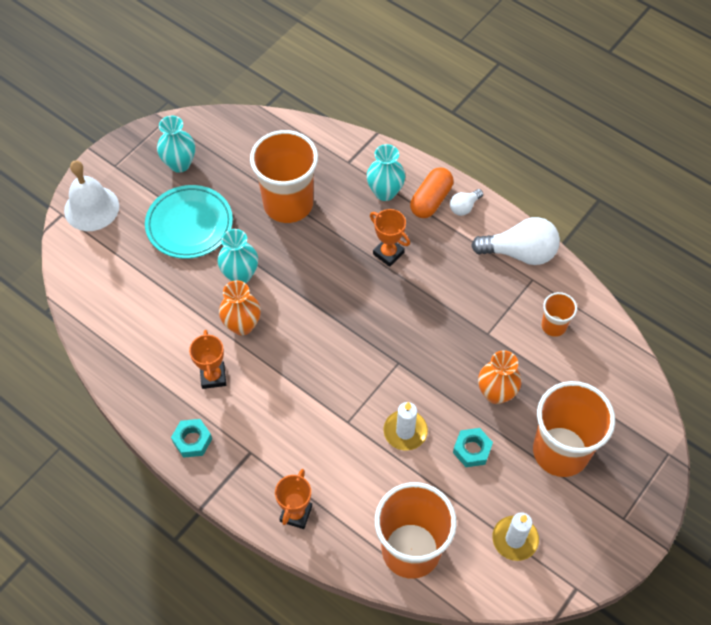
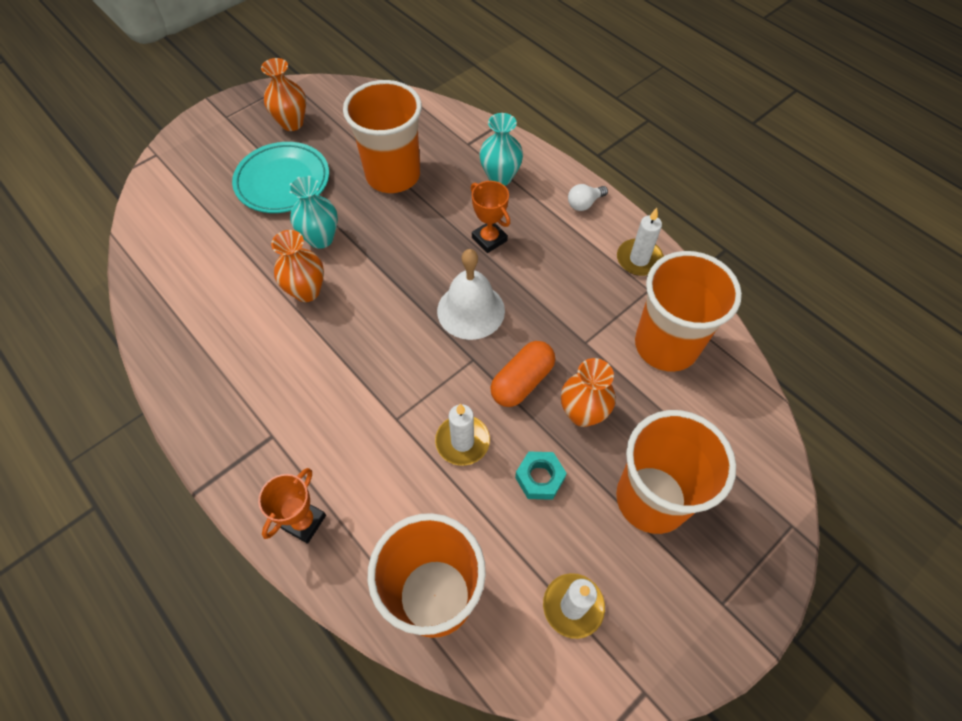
camera: 10 degrees right, 0 degrees up
(91, 208) = (188, 152): white bell -> white bell (471, 310)
(179, 164) = (292, 123): turquoise vase -> orange vase
(192, 440) = (209, 411): turquoise nut -> none
(213, 376) = (257, 342): orange trophy -> none
(431, 200) = (548, 192): orange capsule -> orange capsule (522, 381)
(520, 253) = (639, 259): white light bulb -> white candle
(553, 326) = (666, 345): orange cup -> orange cup, size x2.09

